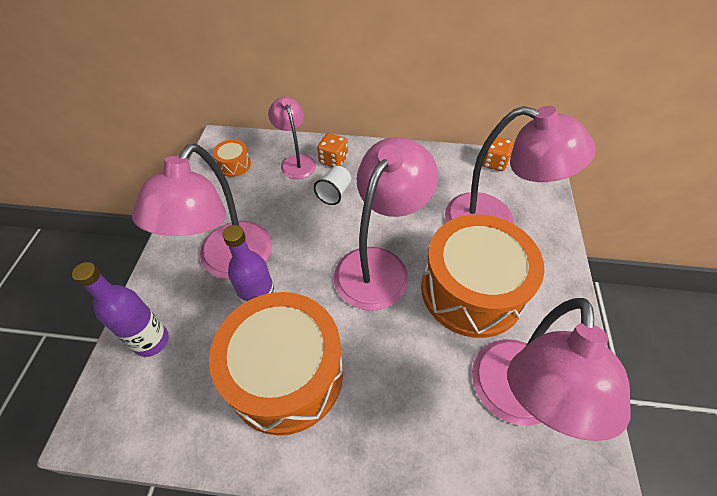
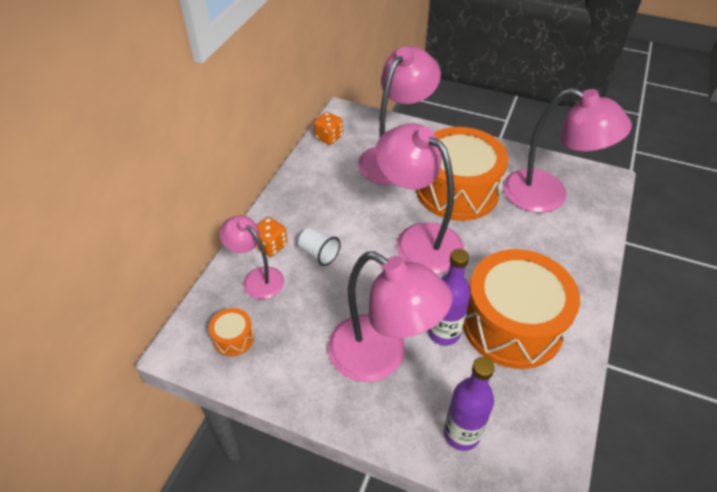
camera: 75 degrees left, 5 degrees down
(296, 161) = (257, 278): pink lamp -> pink lamp turned 45 degrees clockwise

